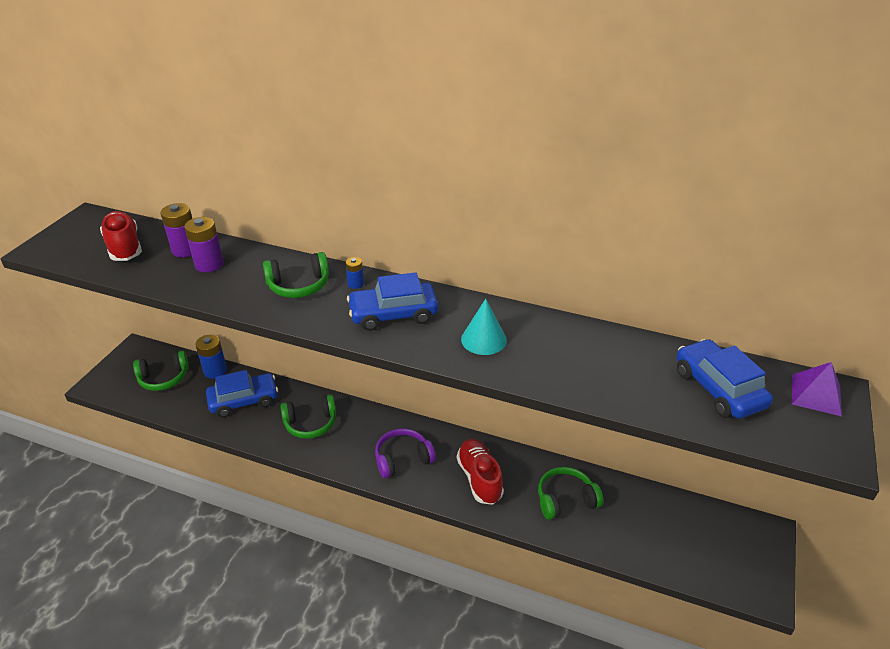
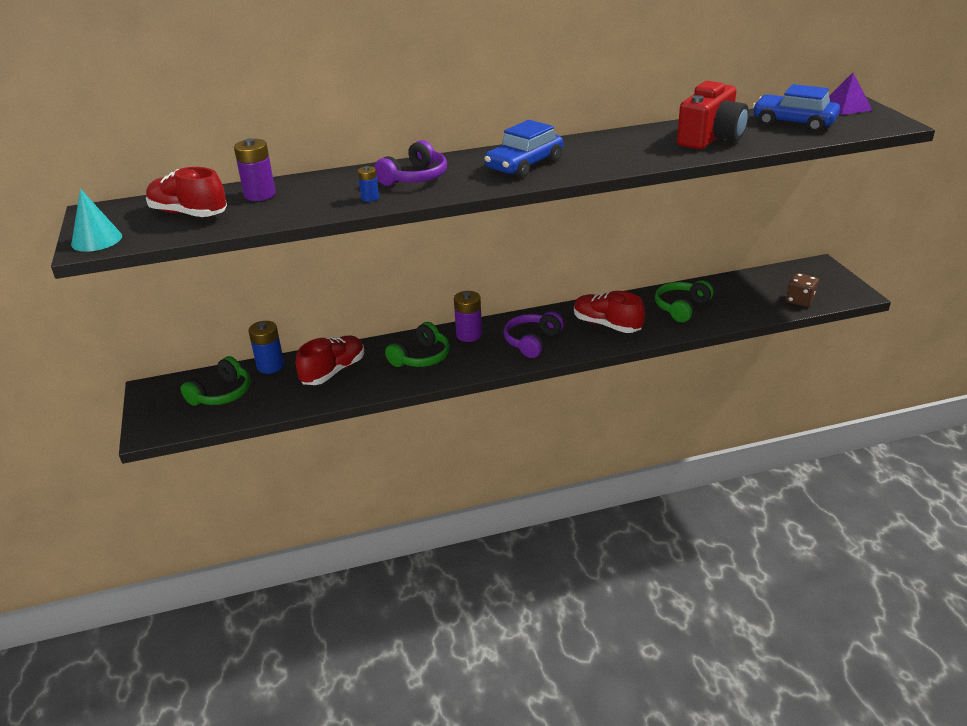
camera: 35 degrees left, 5 degrees down
(209, 264) = (304, 194): purple battery -> purple battery (469, 335)
(244, 401) = (333, 371): blue car -> red shoe
(299, 286) = (415, 178): green headphones -> purple headphones
(355, 284) = (461, 161): blue battery -> blue battery (370, 198)
(483, 339) = (614, 153): turquoise cone -> turquoise cone (96, 240)
(599, 366) = (711, 138): none -> red camera
(691, 564) = (800, 300): none -> brown dice

